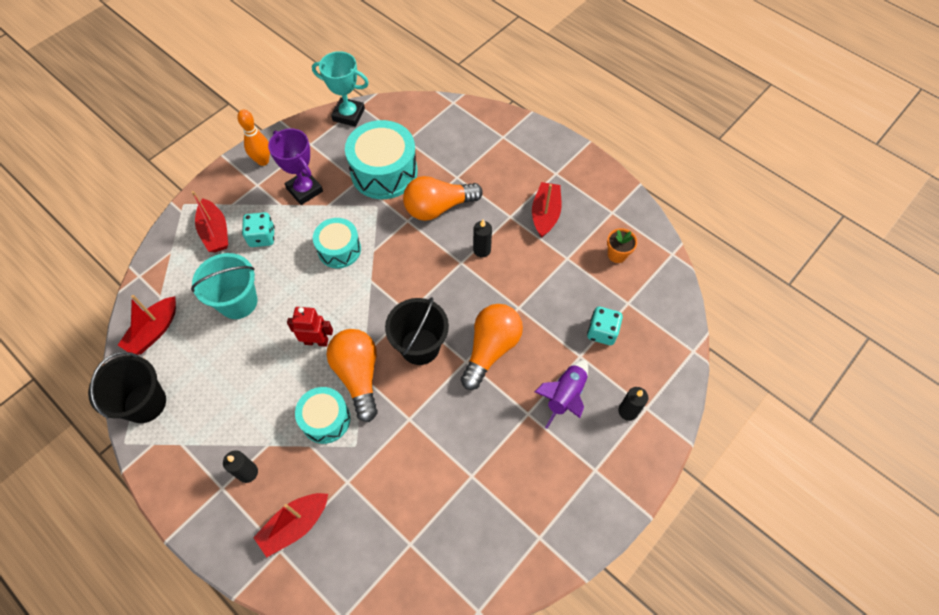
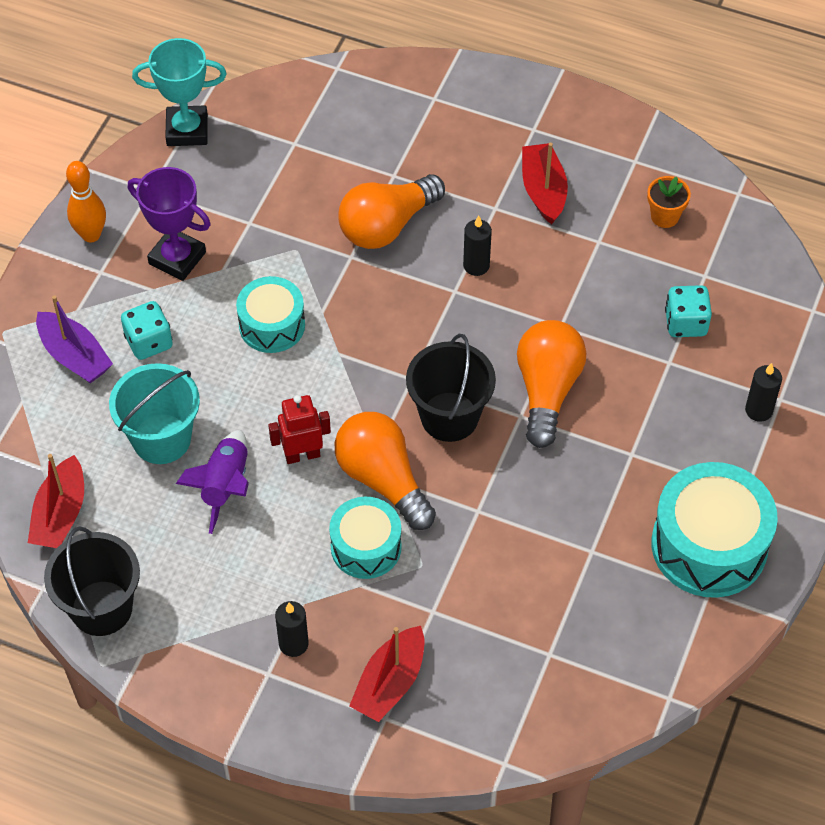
camera: 20 degrees left, 5 degrees down
(215, 232) = (74, 356): red boat -> purple boat
(384, 172) = (283, 198): turquoise drum -> turquoise drum (709, 545)
(564, 396) = (670, 418): purple rocket -> purple rocket (225, 486)

